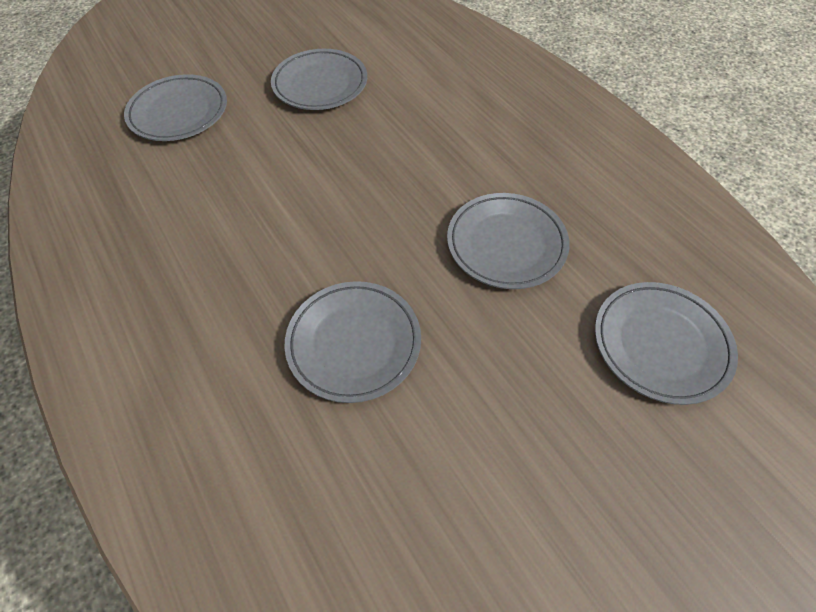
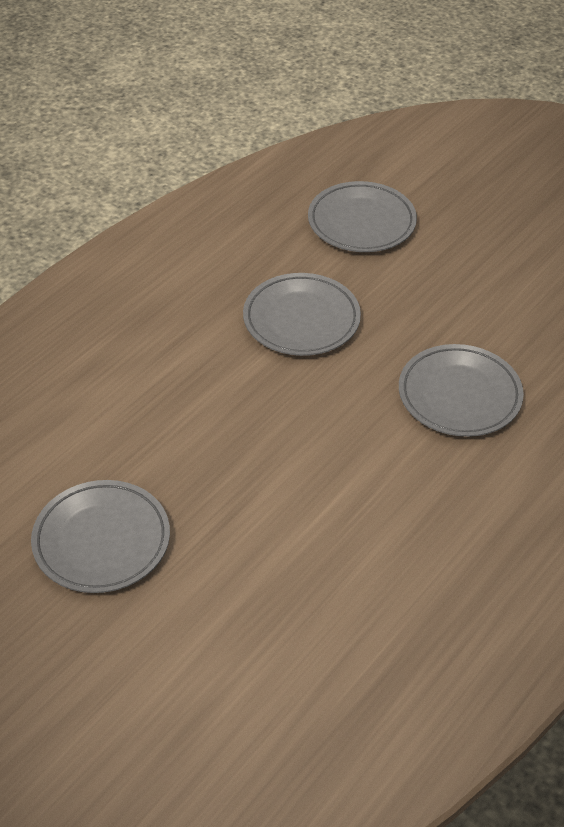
camera: 110 degrees left, 10 degrees down
(179, 113) = (213, 686): grey plate -> none

